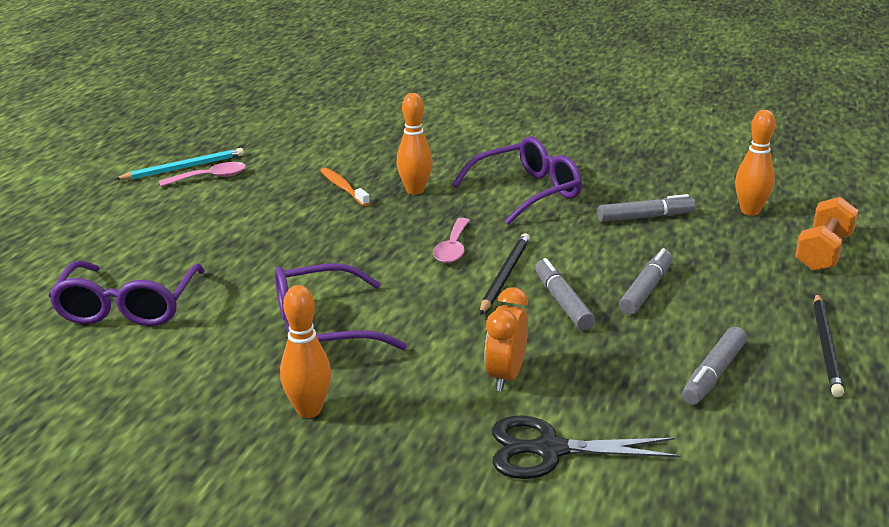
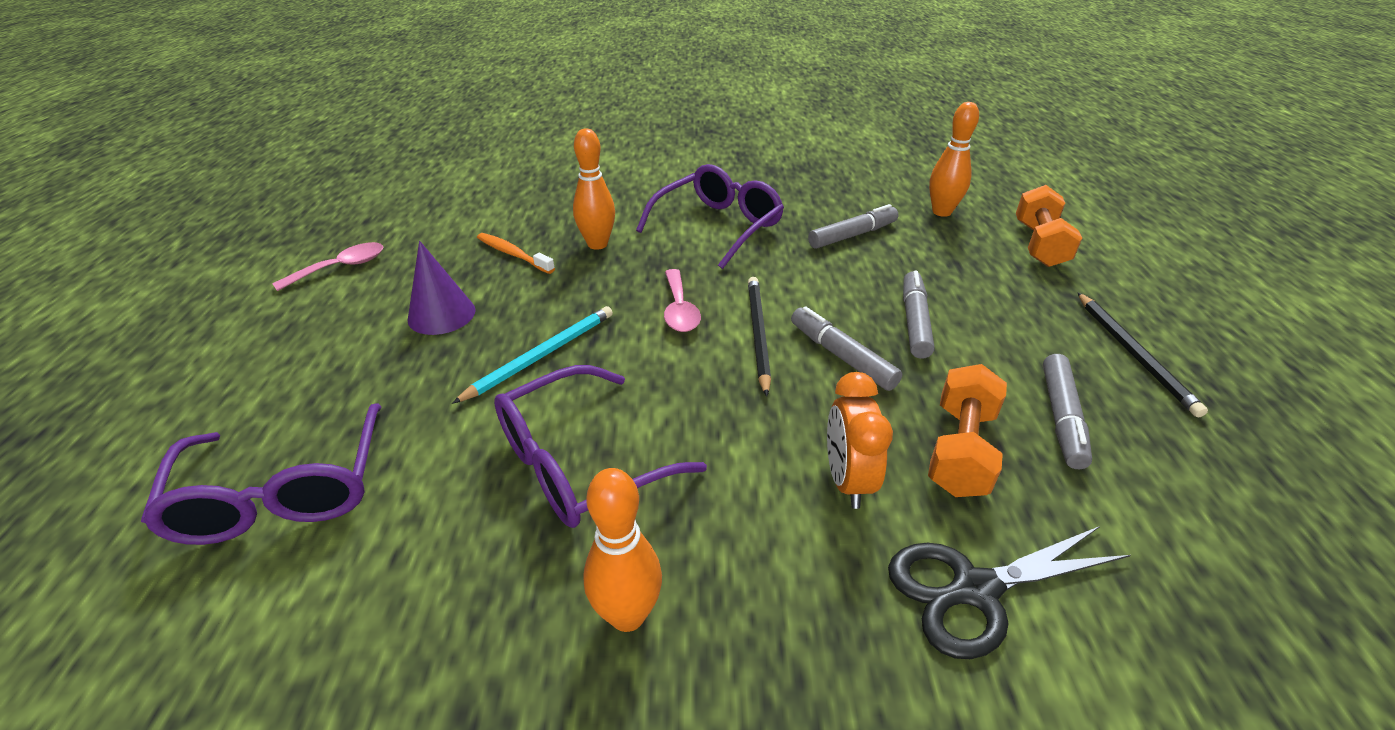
camera: 20 degrees left, 10 degrees up
(184, 168) = (301, 260): turquoise pencil -> turquoise pencil (542, 355)
(270, 221) = (441, 314): none -> purple cone
(608, 377) = (960, 450): none -> orange dumbbell

